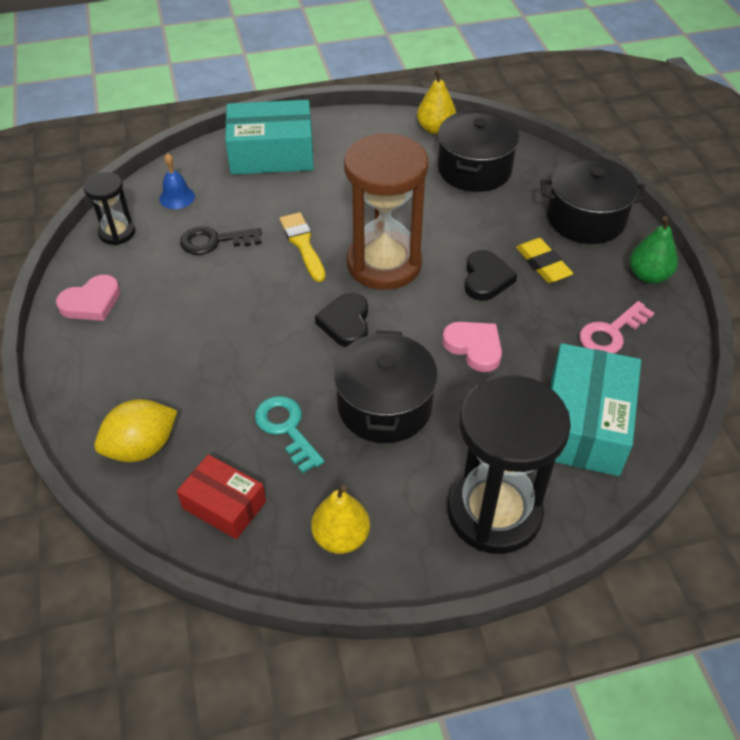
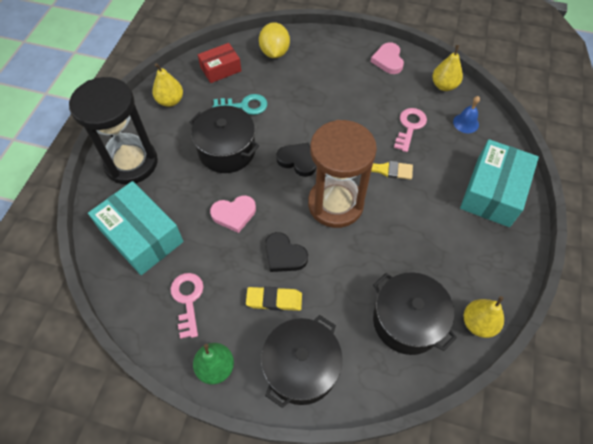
camera: 120 degrees right, 10 degrees up
(117, 233) = (444, 85): black hourglass -> yellow pear
(214, 241) = (410, 127): black key -> pink key

